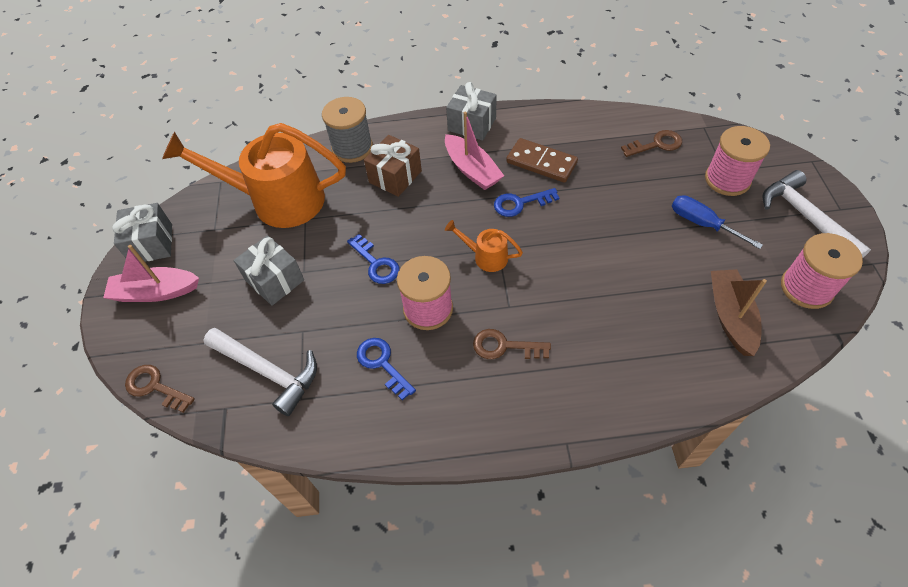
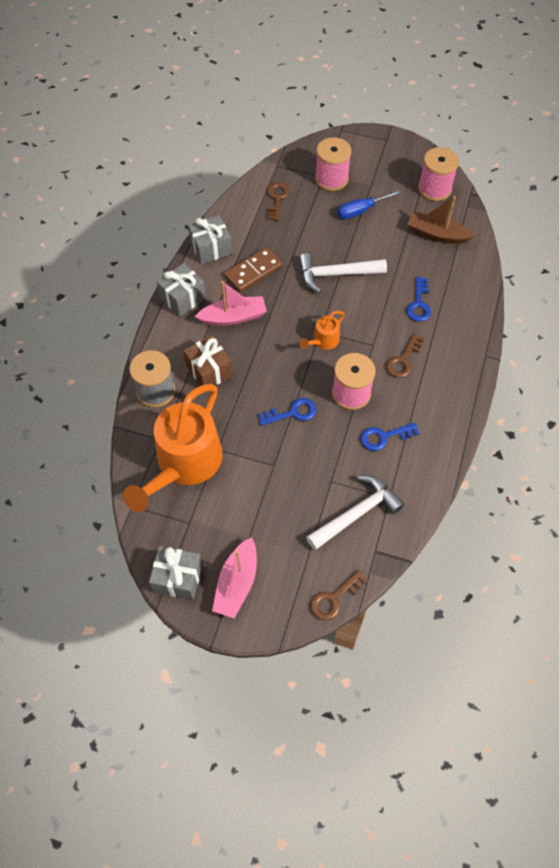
camera: 70 degrees left, 5 degrees up
(274, 280) = (272, 488): grey gift -> grey gift (211, 248)
(520, 203) = (285, 301): blue key -> blue key (419, 304)
(805, 217) = (383, 159): white hammer -> white hammer (336, 274)

